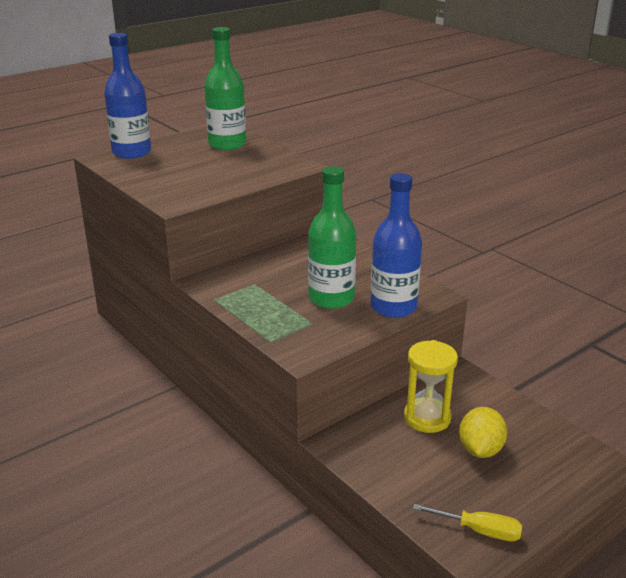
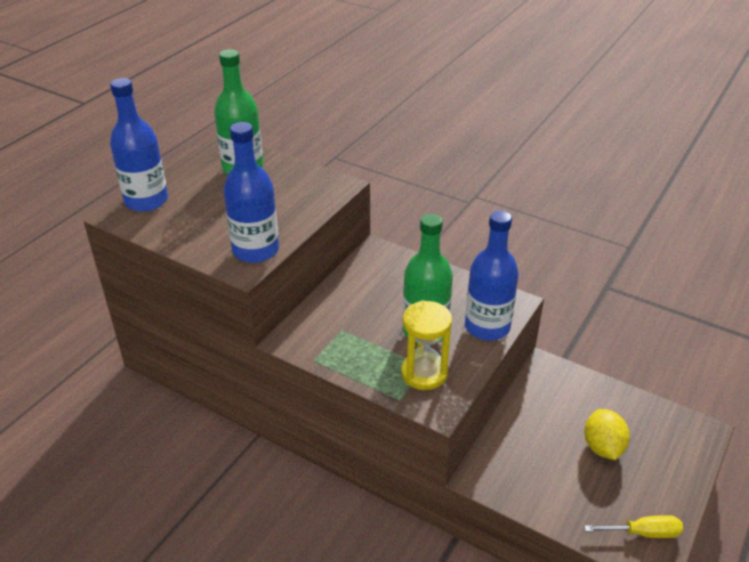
camera: 20 degrees left, 10 degrees up
(193, 194) = (255, 250): none -> blue bottle
(427, 418) = (542, 425): yellow hourglass -> yellow hourglass (424, 373)

